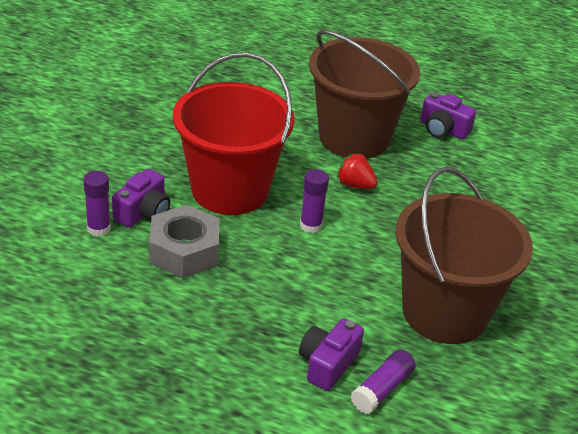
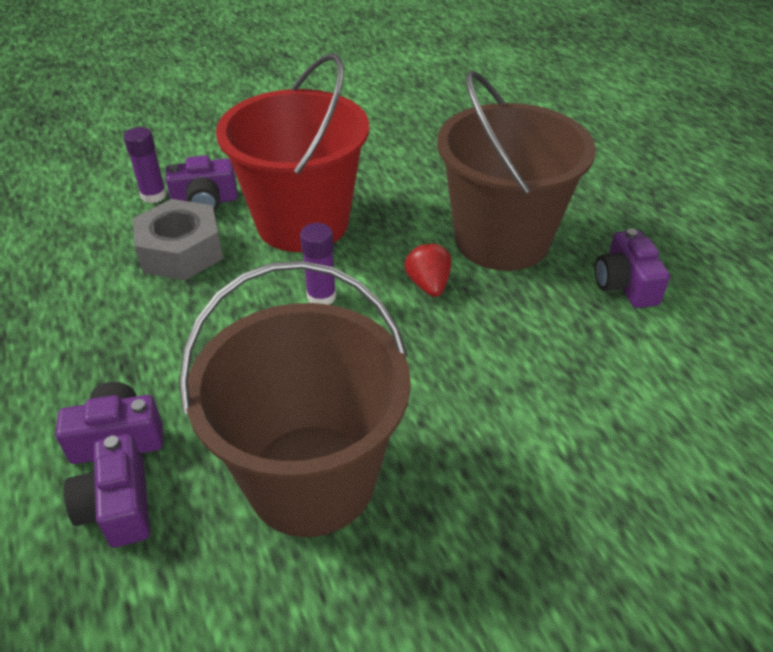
camera: 50 degrees right, 5 degrees up
(382, 389) = (118, 506): purple glue stick -> purple camera

